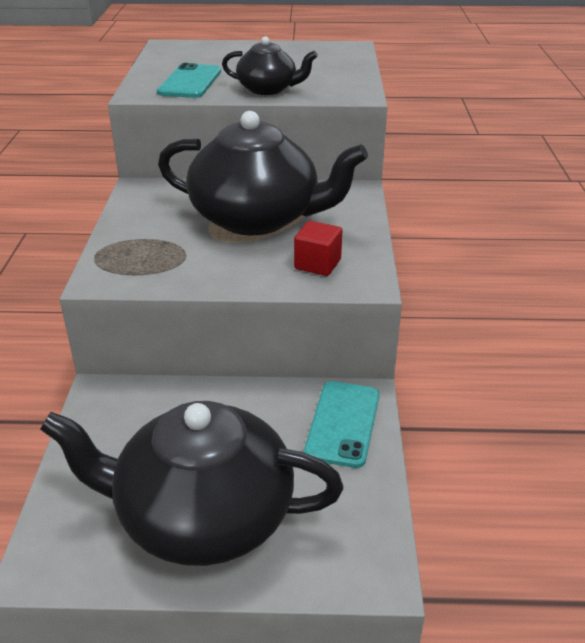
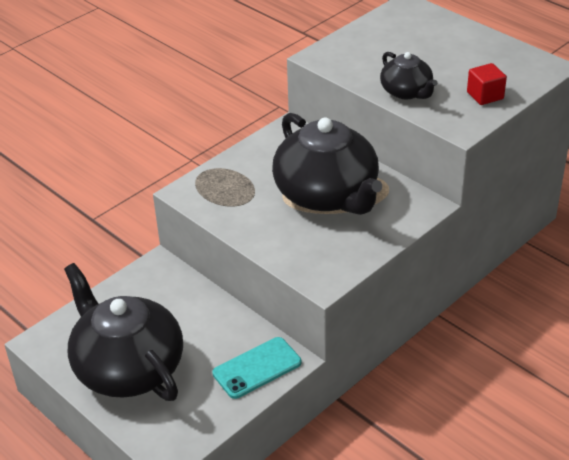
camera: 45 degrees right, 5 degrees up
(190, 82) = (365, 59): turquoise phone -> none
(317, 264) = (314, 252): red cube -> red cube (485, 95)

